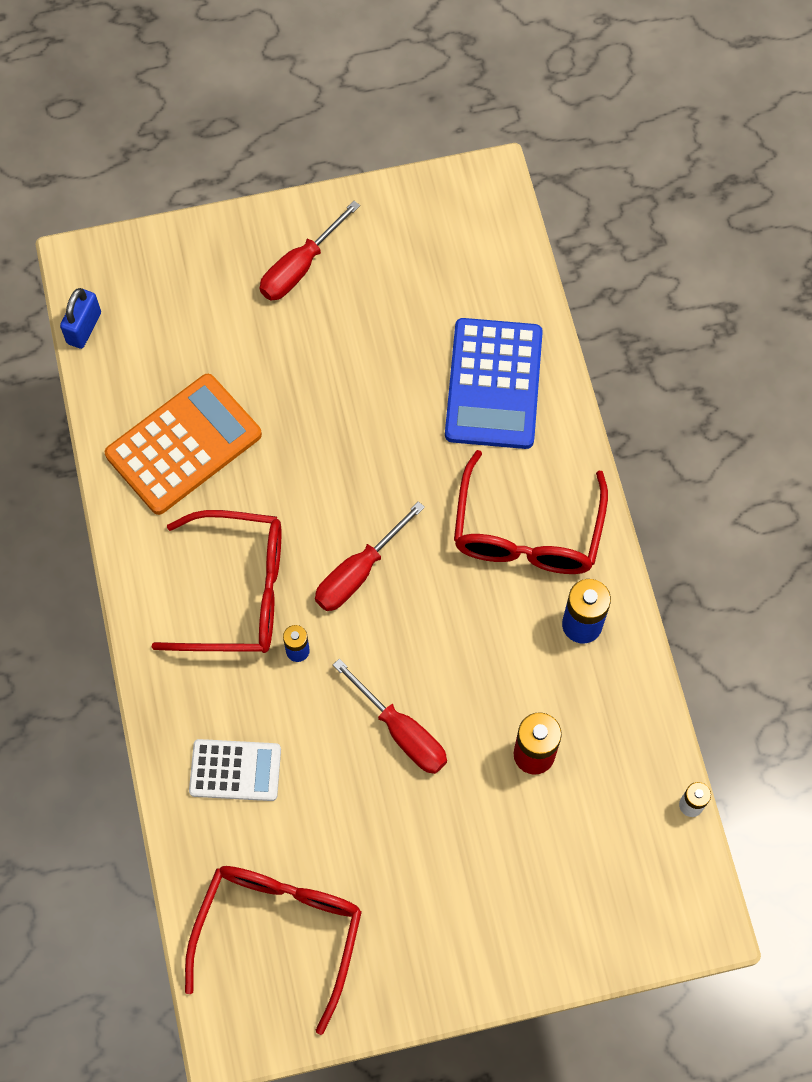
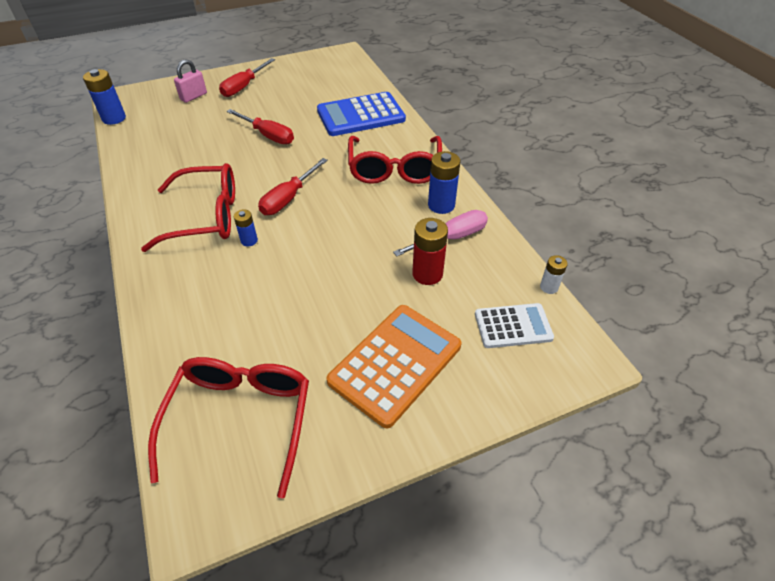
camera: 10 degrees left, 20 degrees down
(84, 328) = (114, 118): blue padlock -> blue battery
(183, 444) = (172, 156): orange calculator -> orange calculator (395, 363)
(213, 284) = (193, 96): none -> pink padlock
(235, 770) = (202, 313): white calculator -> white calculator (513, 326)
(402, 732) = (329, 274): red screwdriver -> red screwdriver (268, 135)
(494, 384) = (361, 115): blue calculator -> blue calculator turned 75 degrees clockwise
(581, 694) = (451, 238): none -> pink screwdriver

